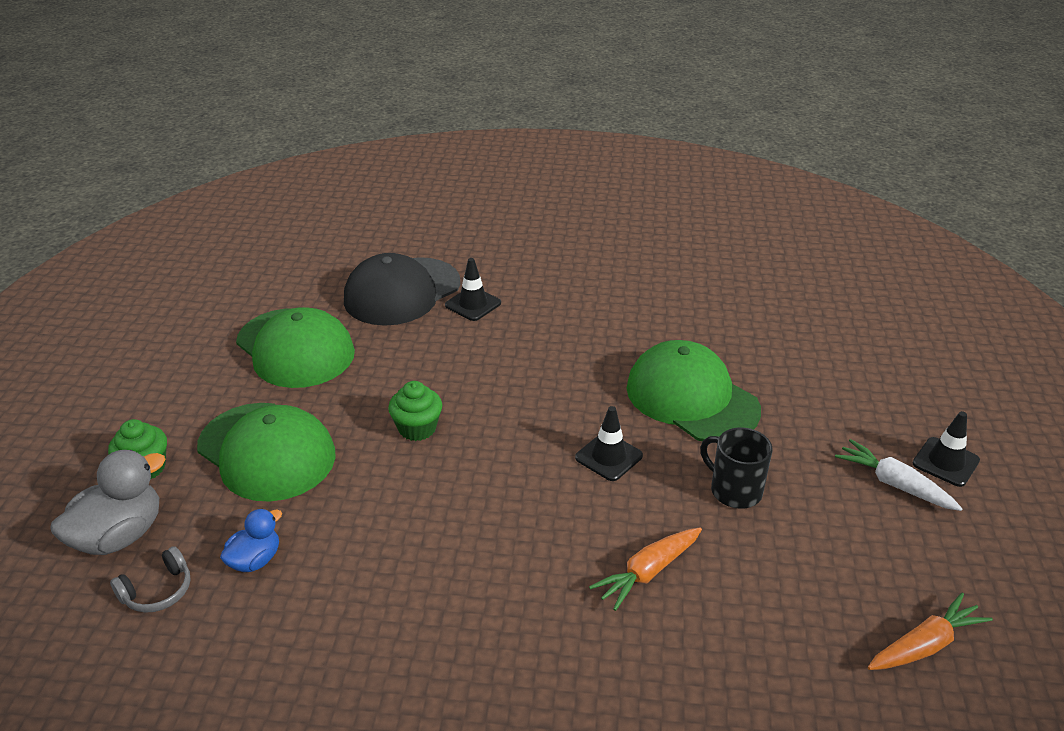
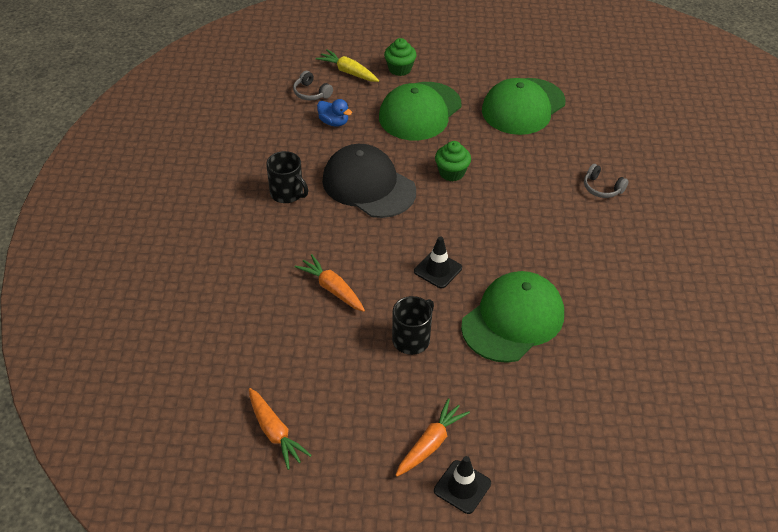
camera: 85 degrees right, 10 degrees up
(119, 536) = (348, 72): grey duck -> yellow carrot
(402, 292) = (606, 148): black cap -> black cap (368, 185)
(427, 629) = (287, 193): none -> black mug
(473, 304) = (602, 188): black traffic cone -> grey headphones
(894, 484) = (431, 443): white carrot -> orange carrot

